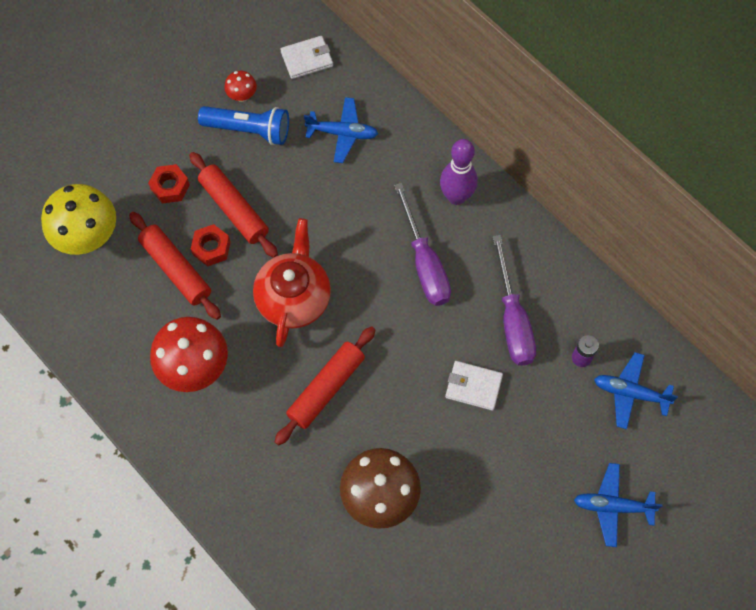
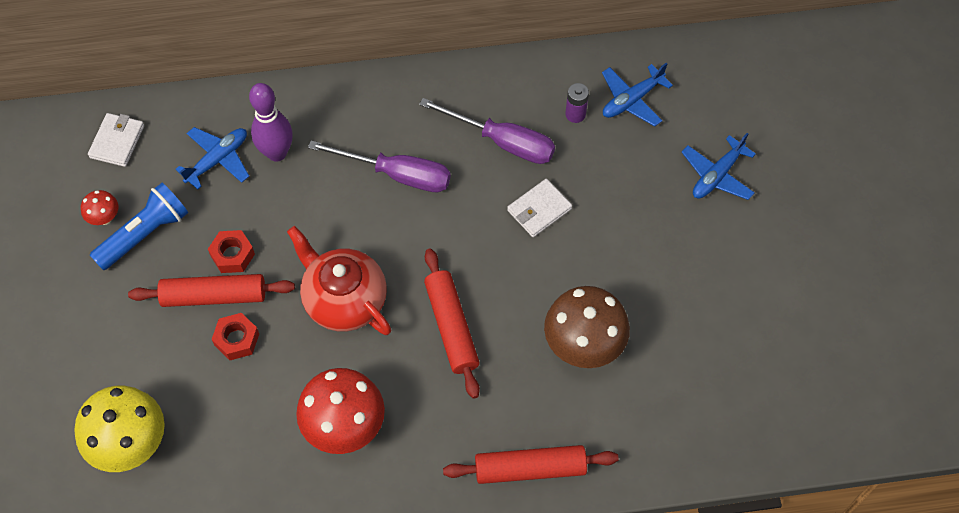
camera: 55 degrees left, 5 degrees down
(170, 187) = (143, 338): red nut -> red nut (232, 255)
(176, 269) = (232, 383): red rolling pin -> red rolling pin (530, 468)
(456, 196) = (356, 111): purple bowling pin -> purple bowling pin (277, 153)

